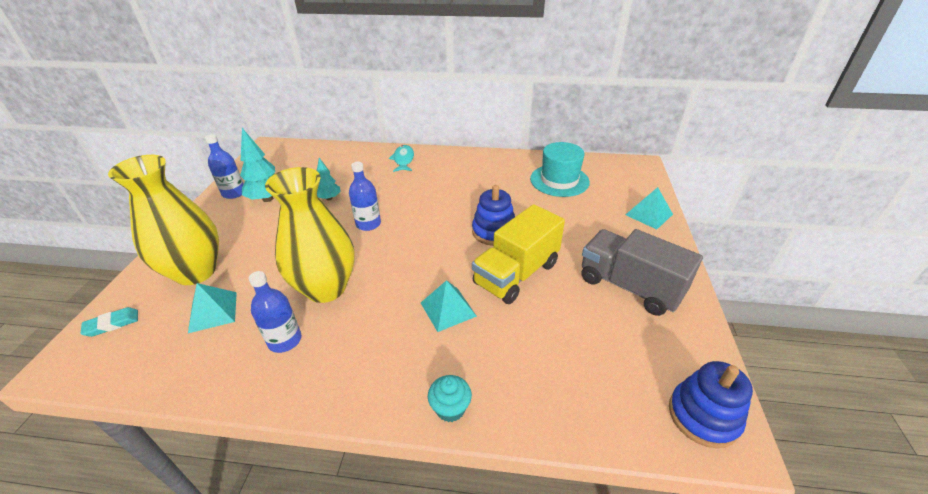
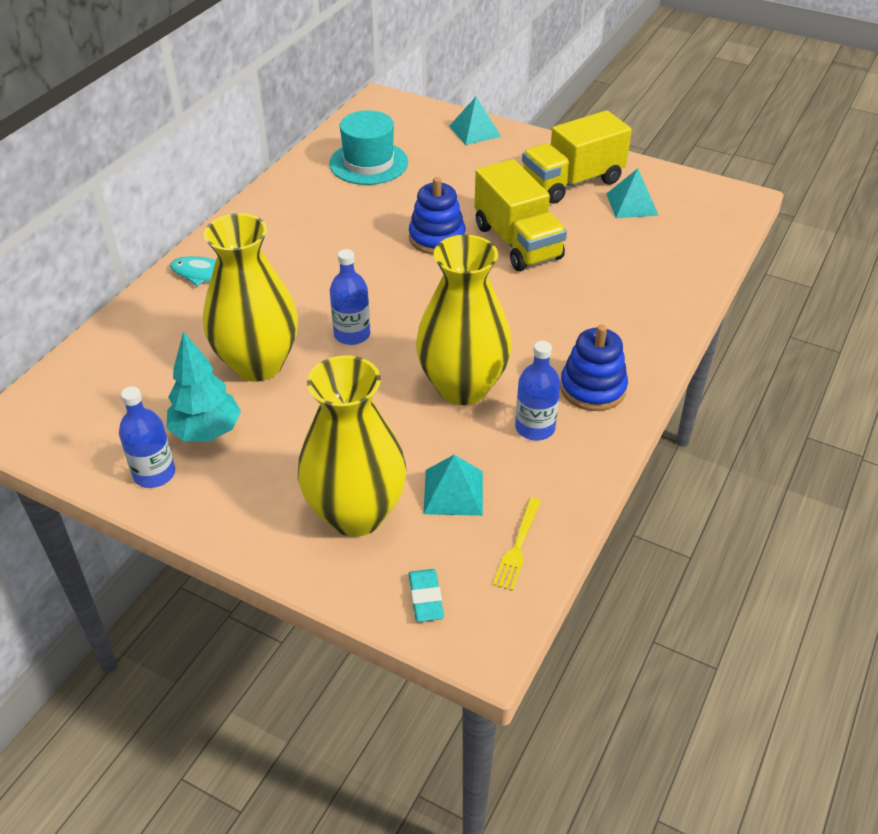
camera: 70 degrees left, 5 degrees up
(151, 362) = (517, 547): none -> yellow fork
(329, 198) = (258, 364): turquoise tree -> yellow vase
(448, 309) = (546, 300): turquoise pyramid -> turquoise pyramid (632, 204)
(450, 408) = (667, 325): turquoise cupcake -> none
(629, 286) = (572, 182): grey truck -> yellow truck
(703, 416) = (719, 201): blue stacking toy -> blue stacking toy (592, 388)

